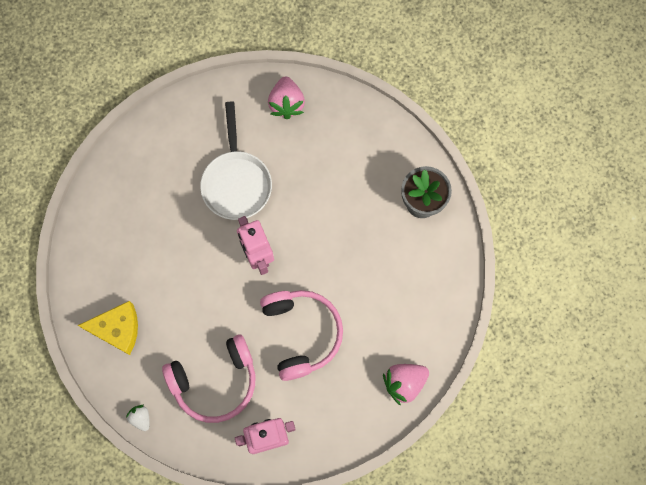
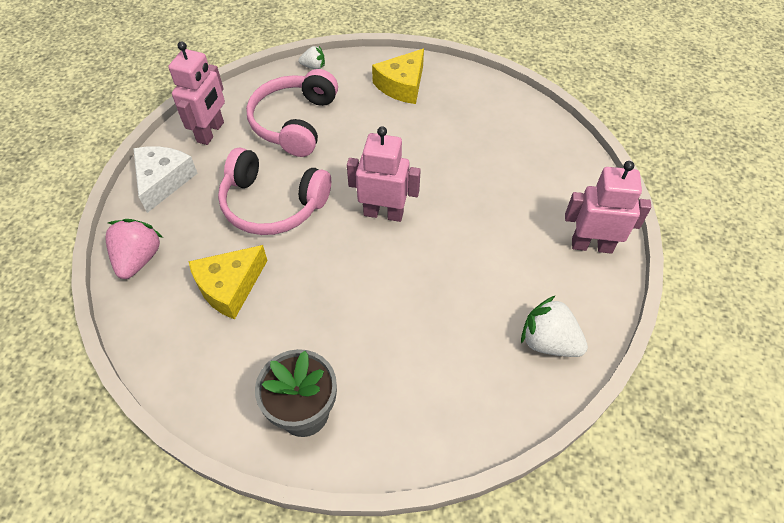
camera: 125 degrees right, 20 degrees down
(196, 113) = (591, 245): none -> pink robot
(236, 182) = (479, 238): white pan -> none
(286, 104) = (548, 342): pink strawberry -> white strawberry
(336, 429) = (163, 181): none -> white cheese
(381, 307) = (229, 287): none -> yellow cheese

